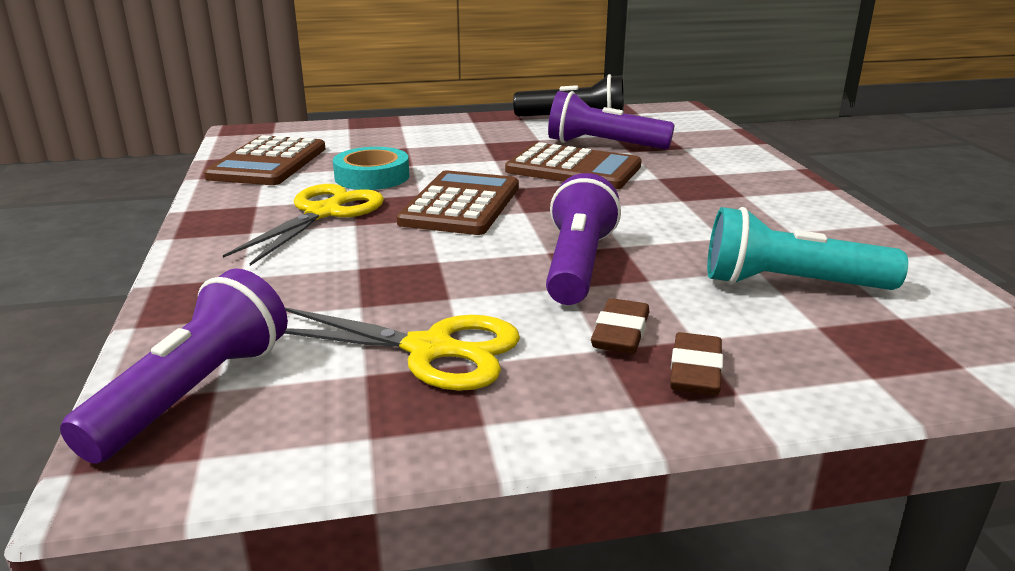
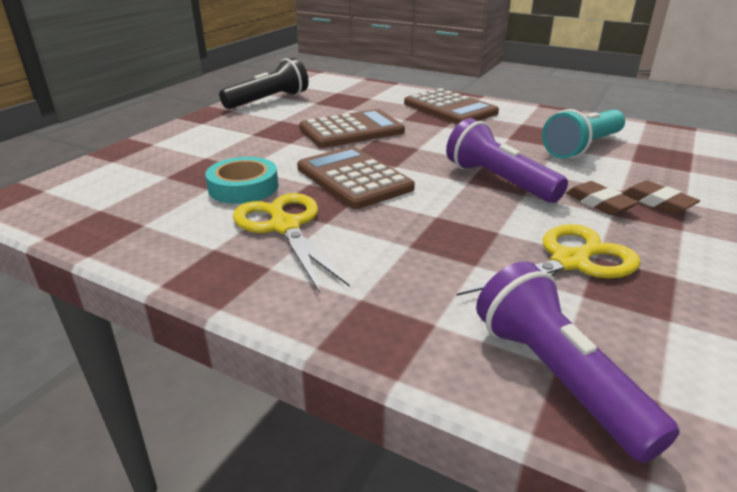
camera: 50 degrees left, 5 degrees up
(268, 163) = (122, 215): brown calculator -> brown calculator (450, 108)
(603, 145) = (328, 110): purple flashlight -> none

